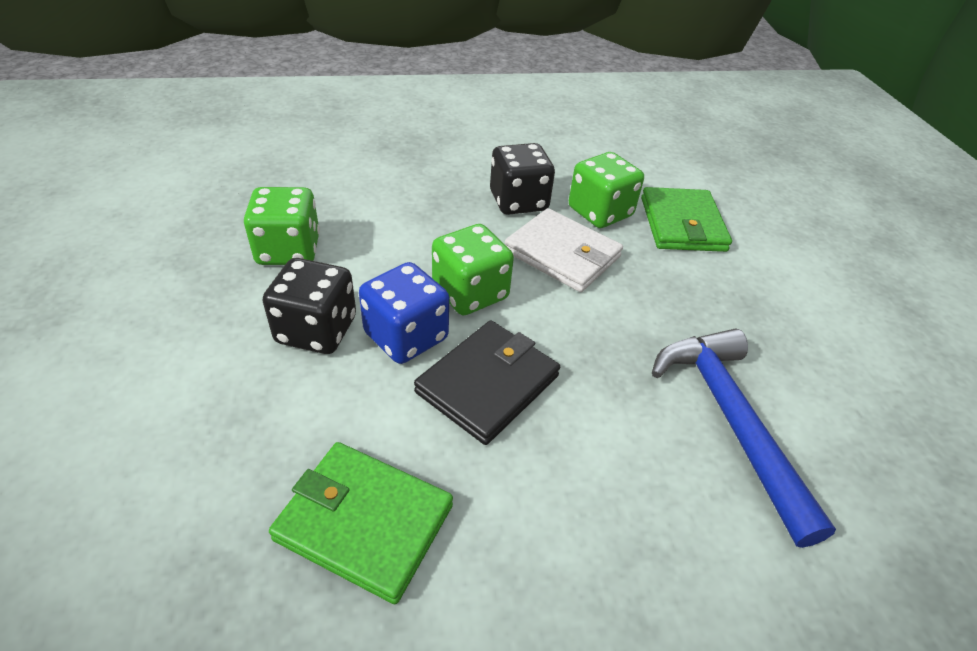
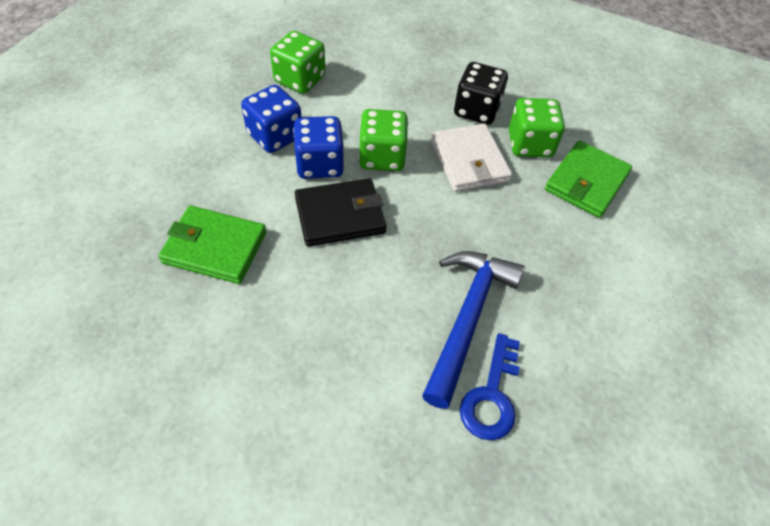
camera: 35 degrees right, 10 degrees up
(316, 330) = (275, 136): black dice -> blue dice
(364, 522) = (215, 247): green wallet -> green wallet turned 45 degrees counterclockwise
(839, 491) = (491, 395): none -> blue key

